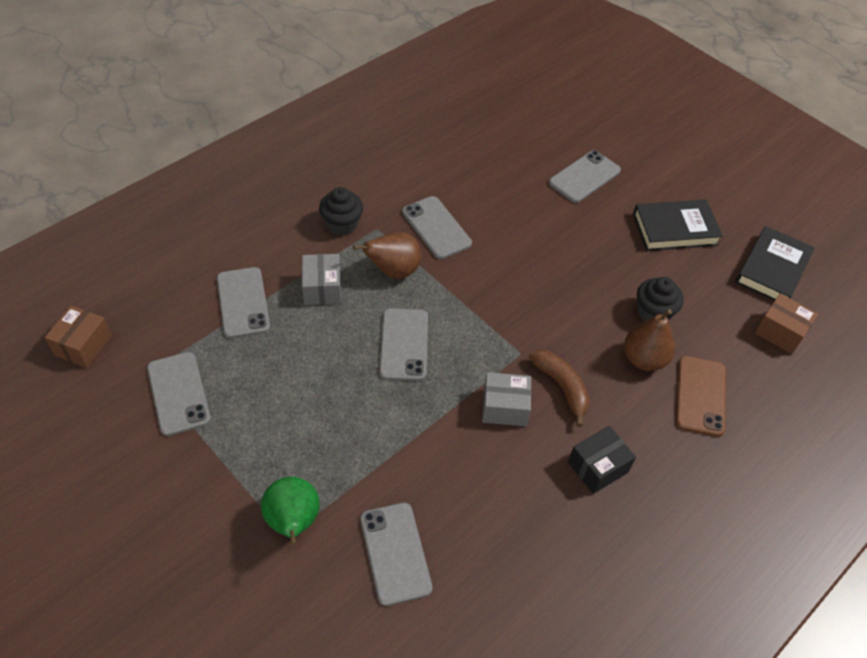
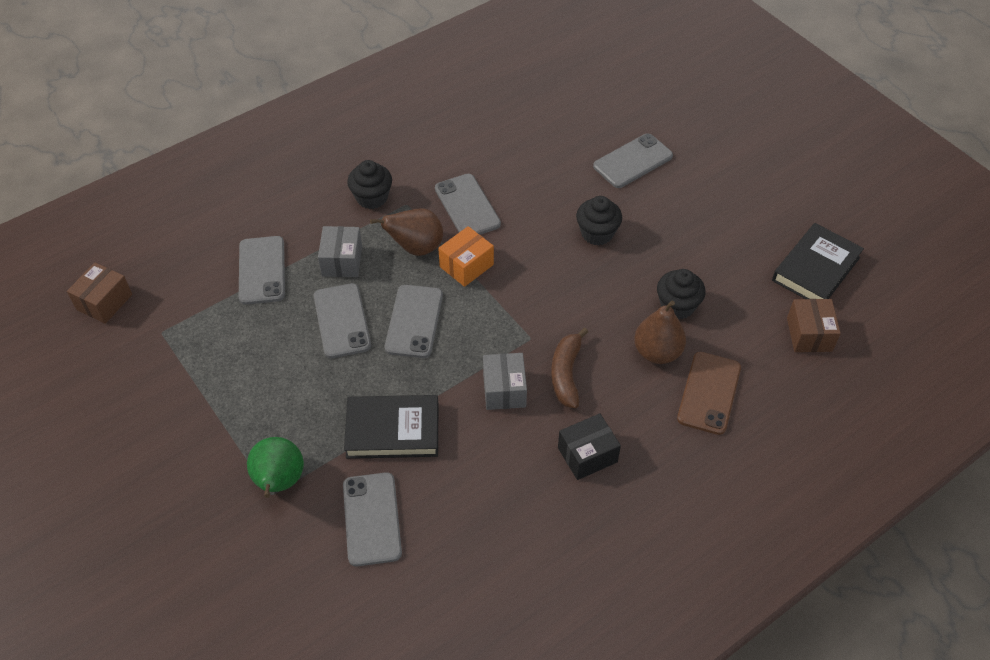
camera: 10 degrees right, 0 degrees up
(178, 393) = (188, 354): grey phone -> grey phone (341, 321)
(445, 286) = (466, 266): none -> orange box
(504, 407) = (504, 390): grey box -> grey box turned 75 degrees clockwise
(561, 387) = (566, 374): brown banana -> brown banana turned 150 degrees counterclockwise
(564, 247) = (597, 233): none -> black cupcake
(675, 229) = (719, 221): black book -> black book (392, 430)
(780, 332) = (809, 334): brown box -> brown box turned 45 degrees clockwise

